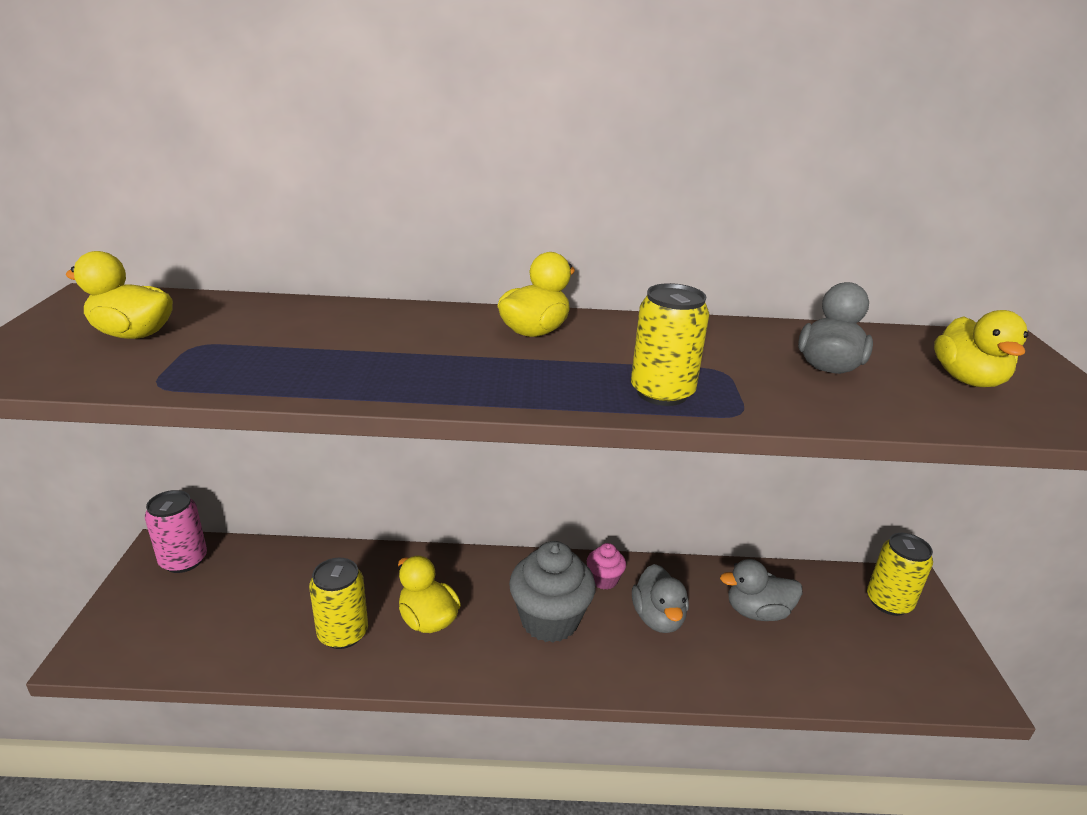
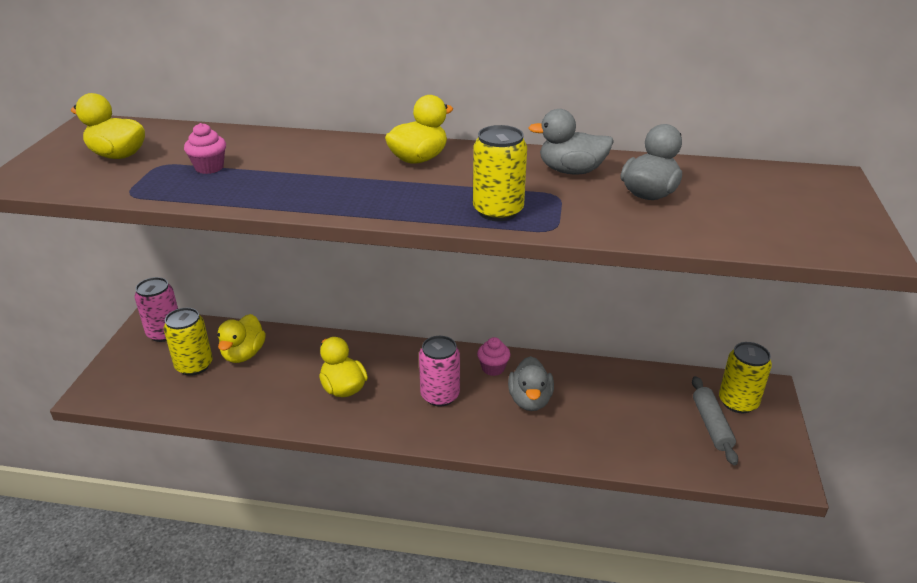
camera: 10 degrees right, 5 degrees up
(265, 347) = (209, 167): none -> pink cupcake
(343, 633) = (276, 393): yellow can -> yellow can (194, 365)
(549, 620) = (440, 395): grey cupcake -> pink can
(757, 612) = (616, 401): grey duck -> grey duck (571, 171)
(871, 633) = (711, 425): none -> grey rolling pin
(968, 380) = (766, 208): yellow duck -> yellow duck (243, 354)

